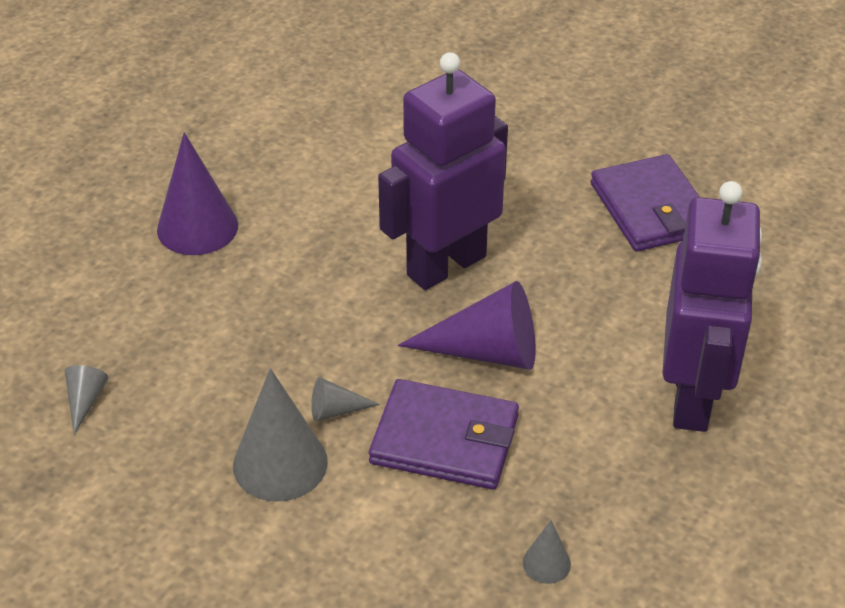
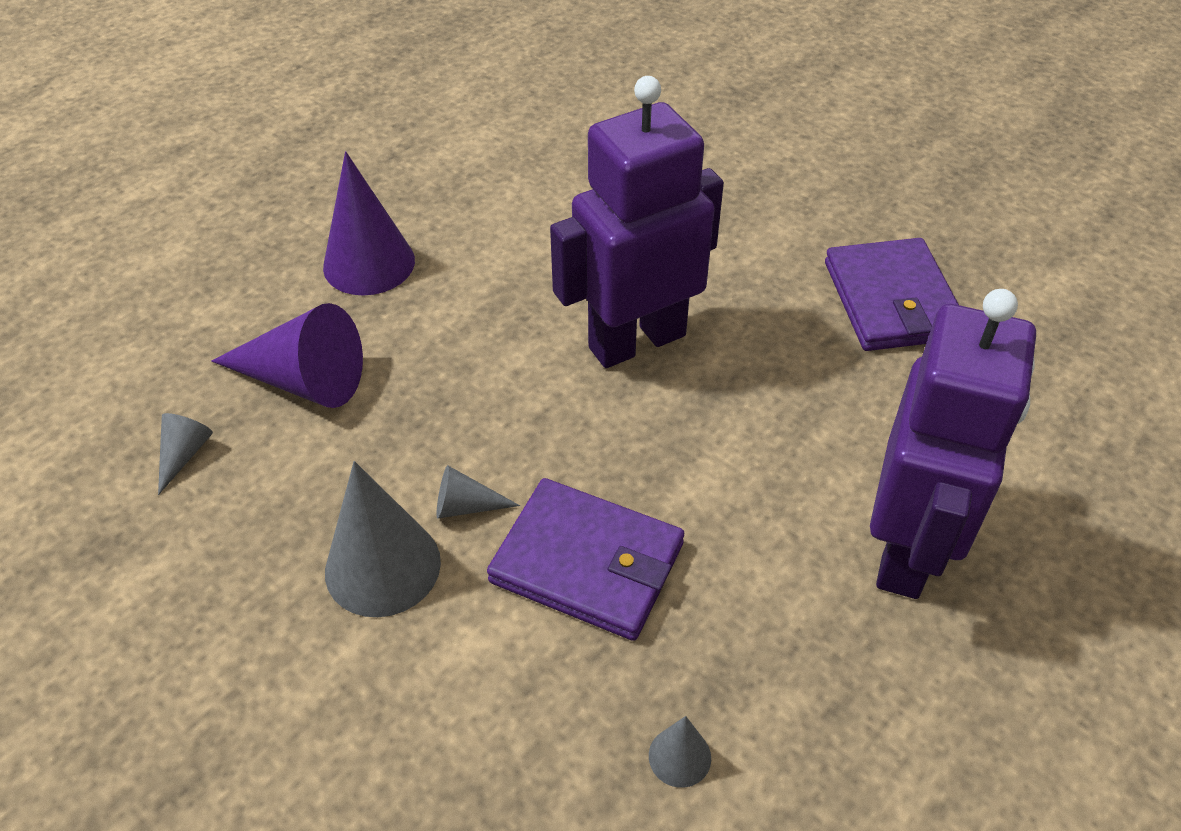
camera: 10 degrees right, 5 degrees up
(486, 351) = (662, 454): purple cone -> purple cone (304, 380)

